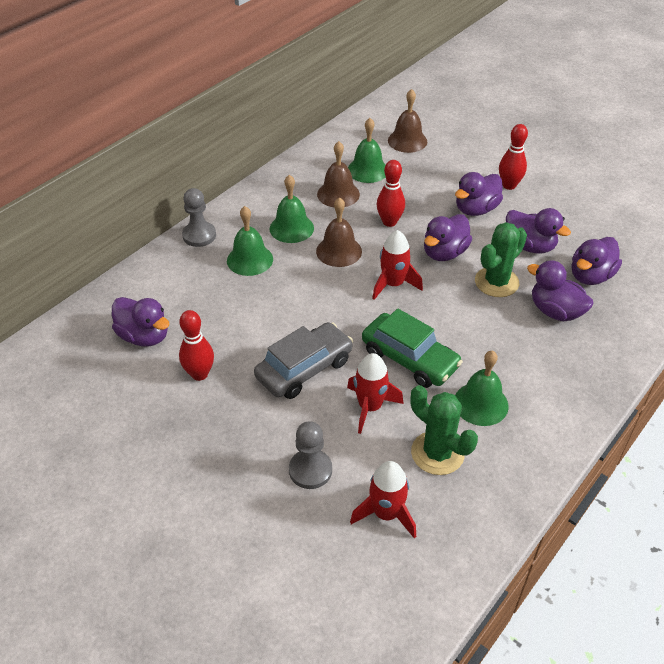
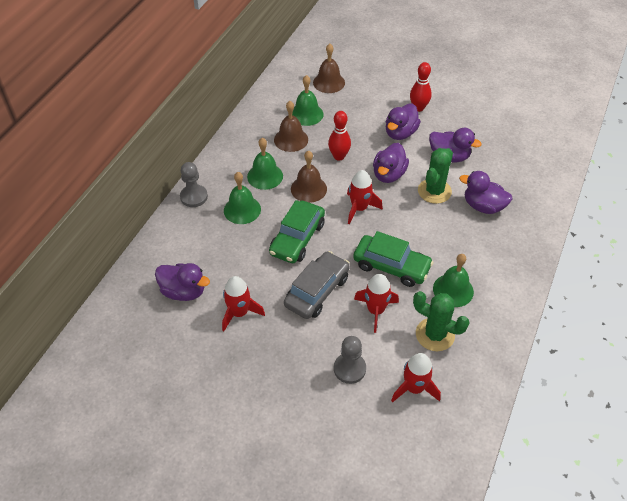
camera: 15 degrees left, 5 degrees up
(199, 374) = (239, 313): red bowling pin -> red rocket
(303, 304) = (297, 238): none -> green car
(590, 276) = (499, 173): purple duck -> none

